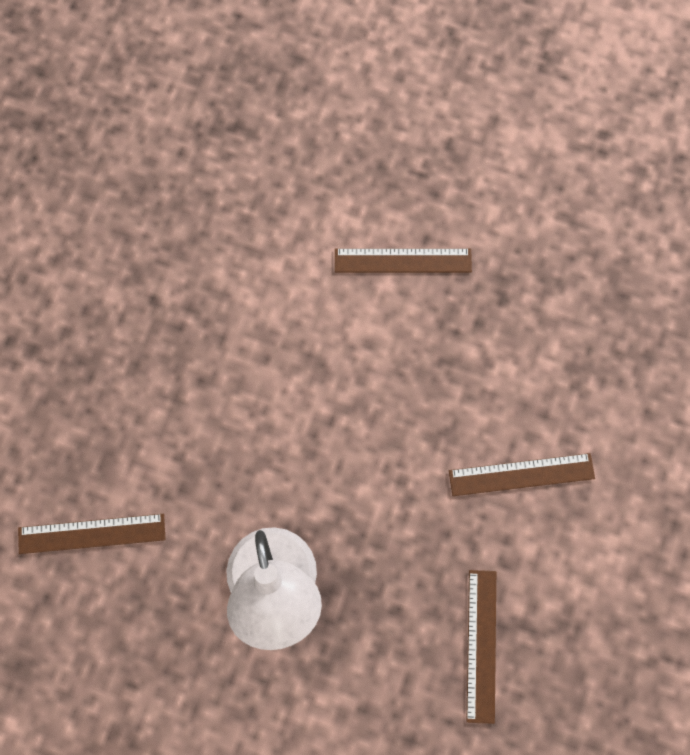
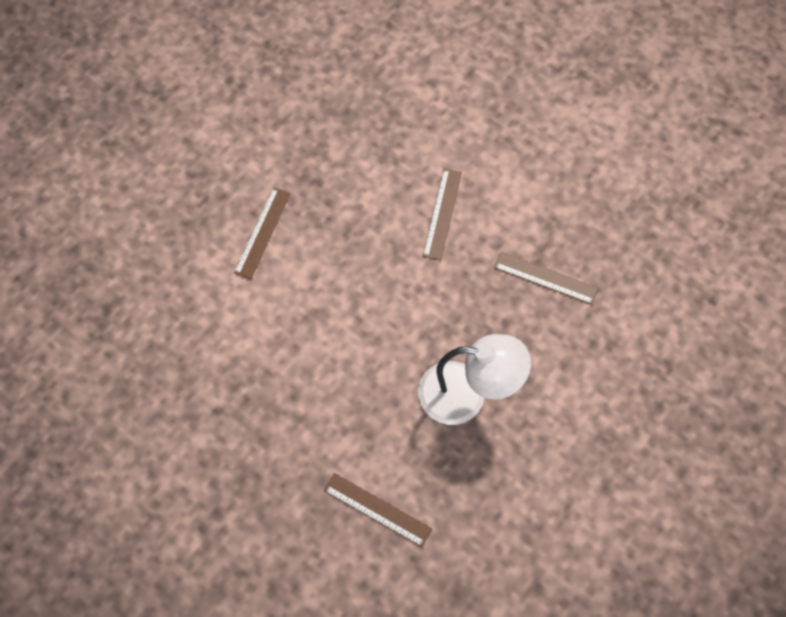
camera: 70 degrees left, 5 degrees down
(92, 533) = (377, 509): brown ruler -> brown ruler turned 75 degrees counterclockwise

